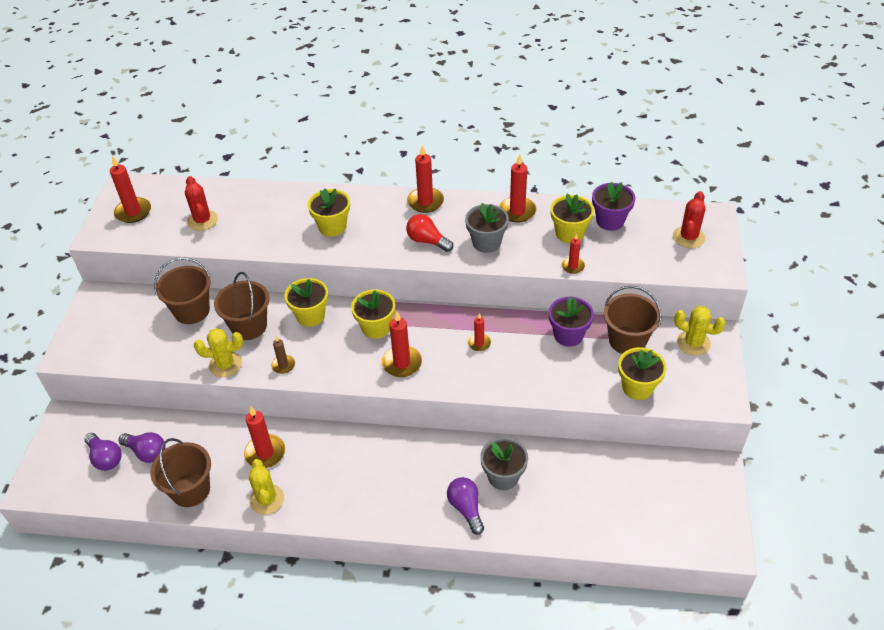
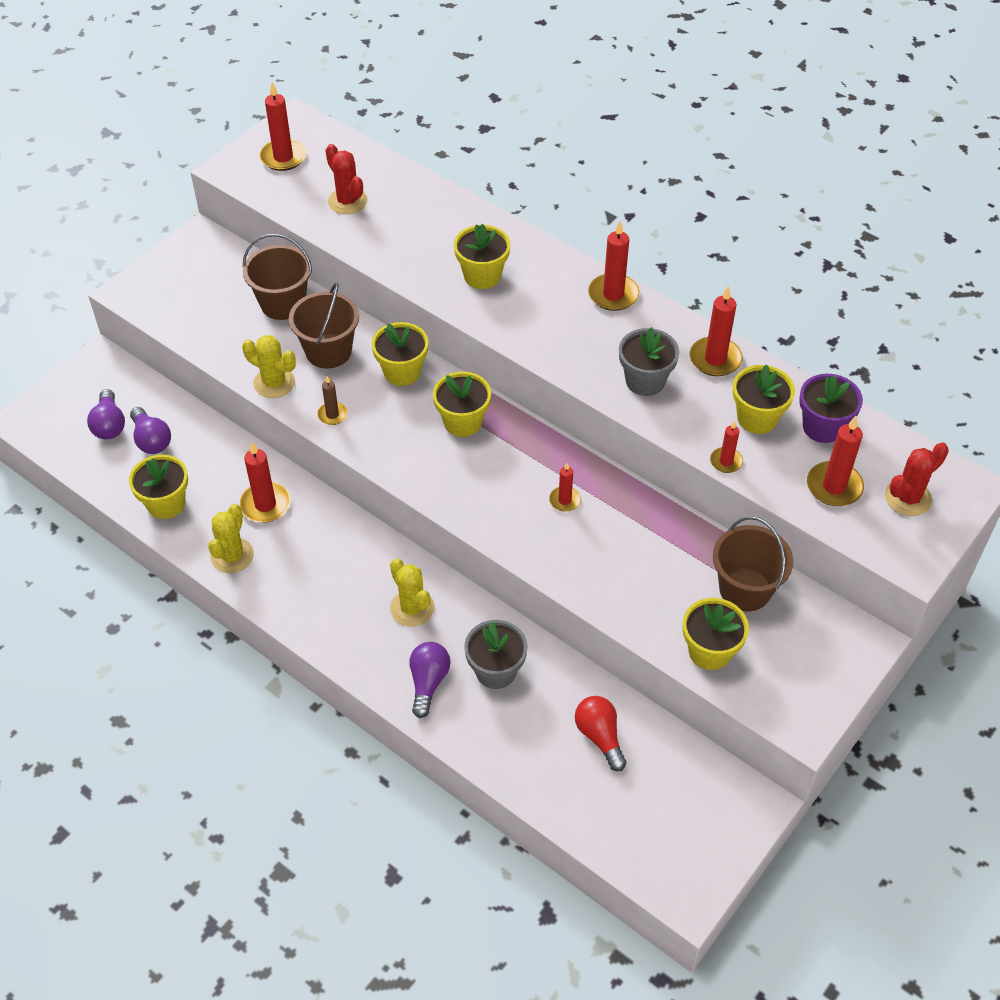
camera: 30 degrees right, 5 degrees up
(190, 490) = (166, 503): brown bucket -> yellow flower pot
(202, 220) = (347, 201): red cactus -> red cactus turned 45 degrees counterclockwise
(402, 363) = (460, 478): red candle -> red candle (834, 486)
(427, 241) = (576, 345): red light bulb -> red light bulb (600, 736)
(568, 335) = (678, 545): purple flower pot -> none
(693, 343) = (826, 636): yellow cactus -> yellow cactus (412, 608)

